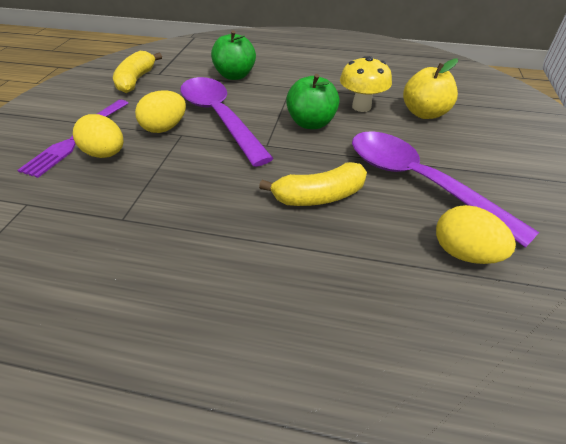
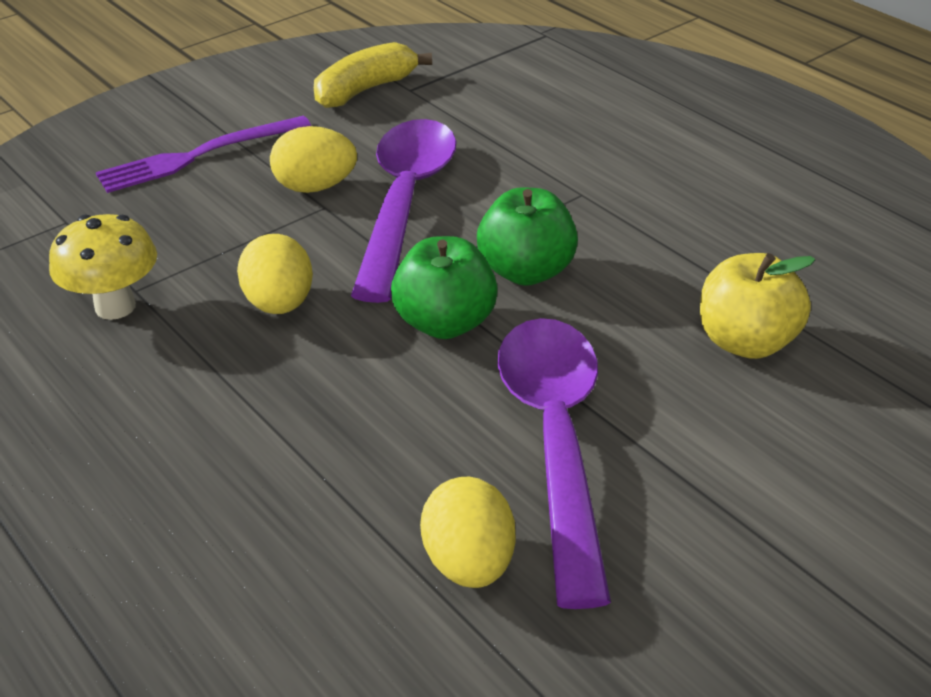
camera: 40 degrees right, 5 degrees down
(105, 154) = (206, 194): yellow egg -> yellow egg (280, 304)
(235, 75) = (518, 137): green apple -> green apple (445, 323)
(319, 196) = (387, 384): yellow banana -> none
(361, 107) = (650, 280): yellow mushroom -> yellow mushroom (115, 307)

